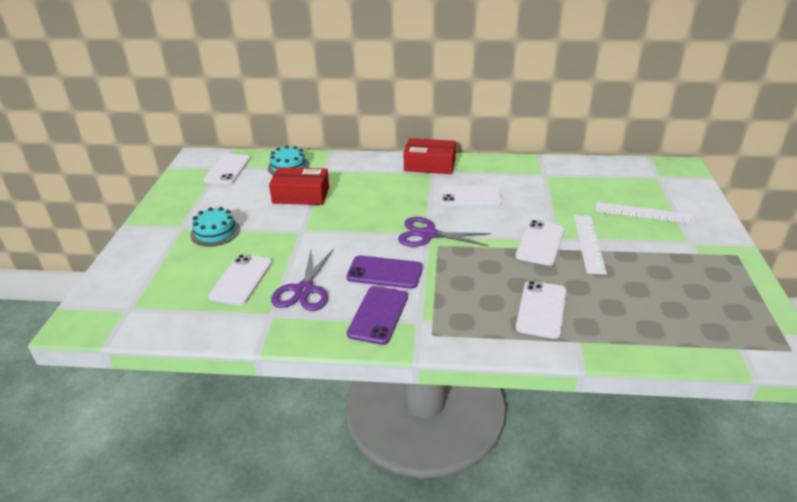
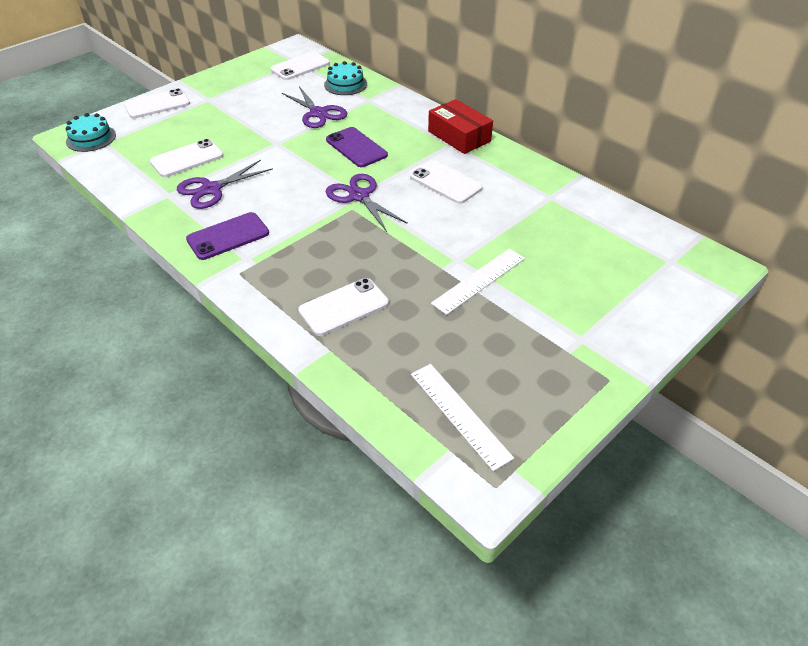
camera: 40 degrees right, 10 degrees up
(215, 232) = (222, 114): turquoise cake -> turquoise cake (91, 138)
(301, 195) = (318, 113): red box -> purple scissors
(385, 272) = (280, 208): purple phone -> purple phone (356, 147)
(540, 243) = (436, 255): white phone -> white phone (157, 104)
(643, 213) = (585, 285): white ruler -> white ruler (460, 414)

